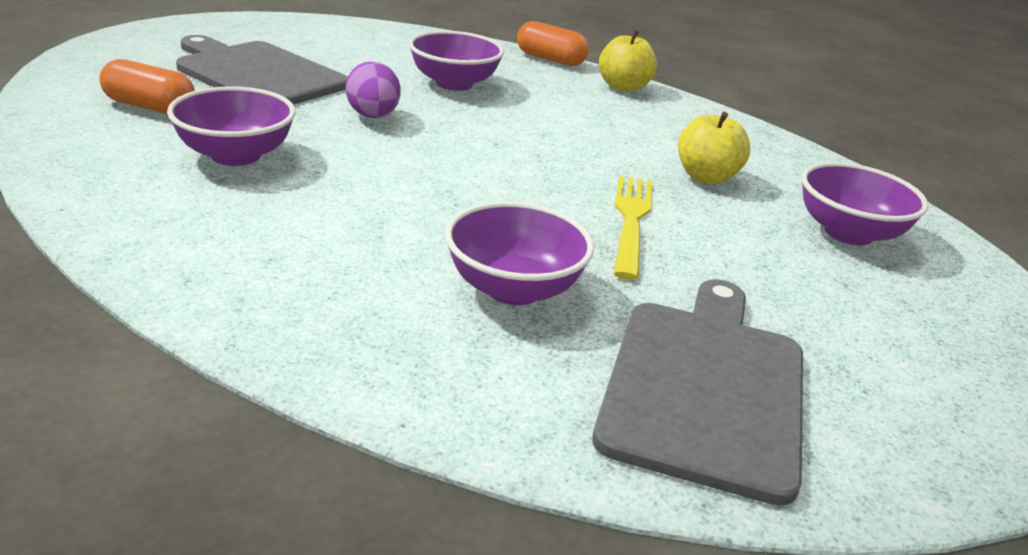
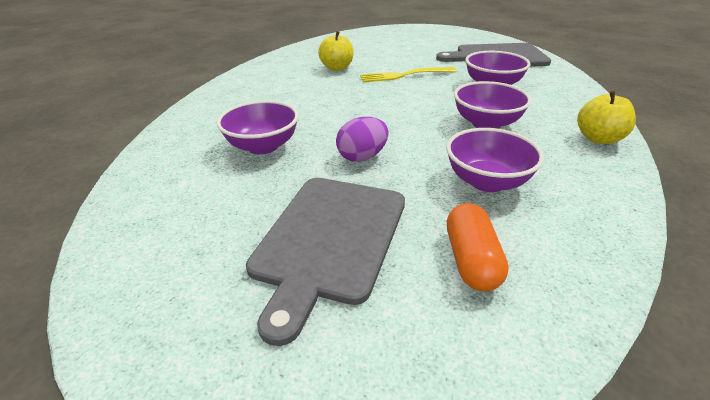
camera: 105 degrees left, 5 degrees up
(550, 59) = (170, 125): orange capsule -> none
(623, 87) = (217, 96): yellow apple -> yellow apple (598, 139)
(848, 233) = (360, 46): purple bowl -> purple bowl (486, 123)

